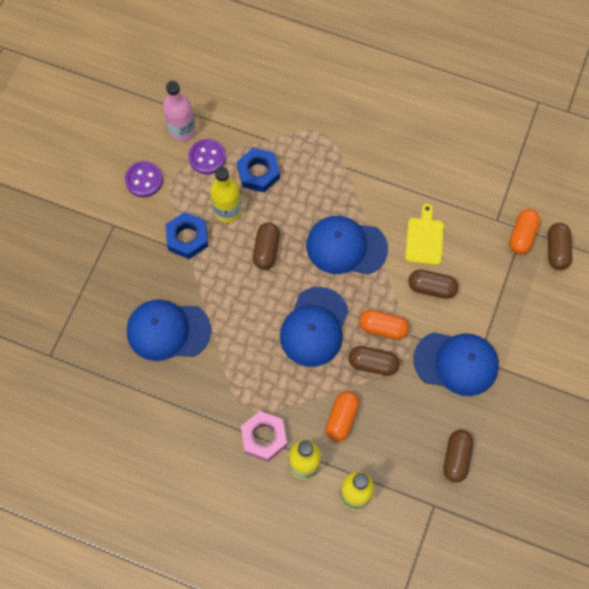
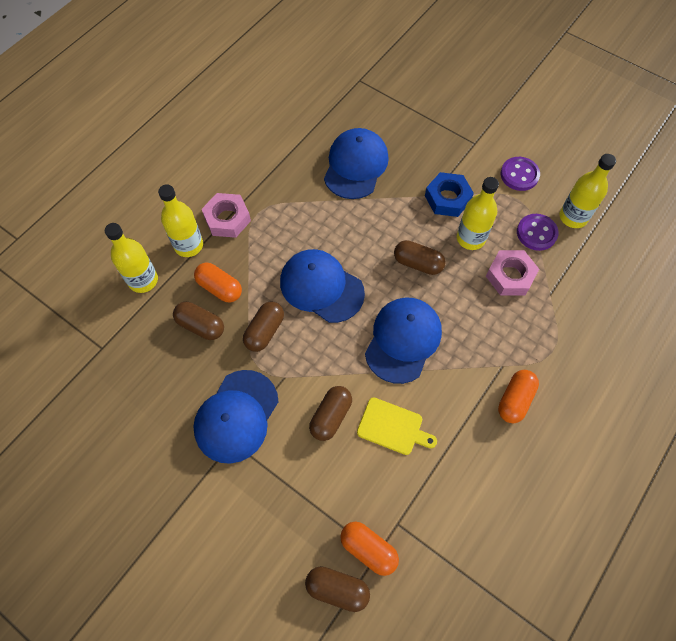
camera: 105 degrees right, 5 degrees down
(182, 130) = (573, 217): pink bottle -> yellow bottle
(258, 173) = (510, 276): blue nut -> pink nut
(382, 328) = (300, 352): orange capsule -> orange capsule (515, 400)
(456, 458) = (137, 384): brown capsule -> brown capsule (201, 326)

